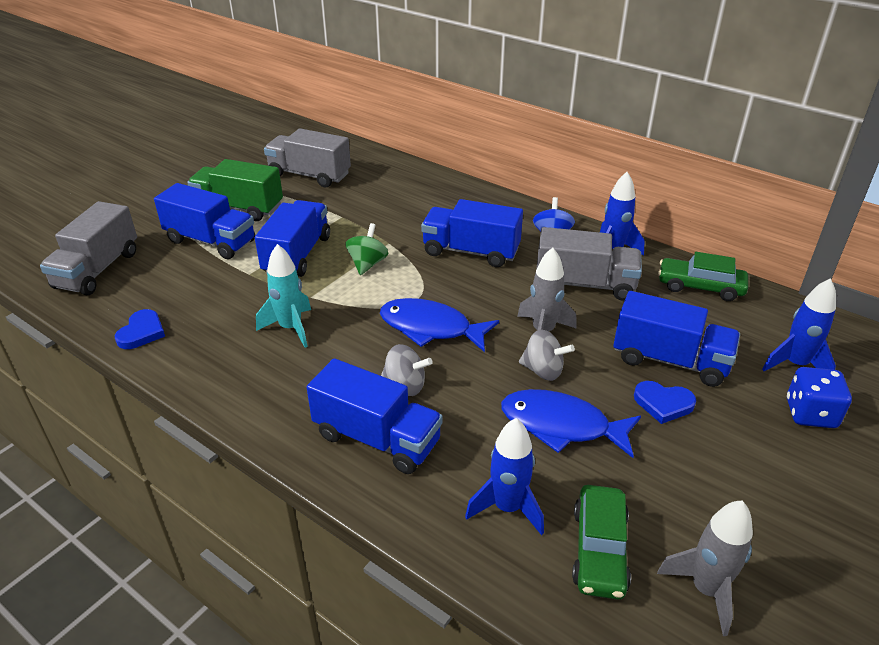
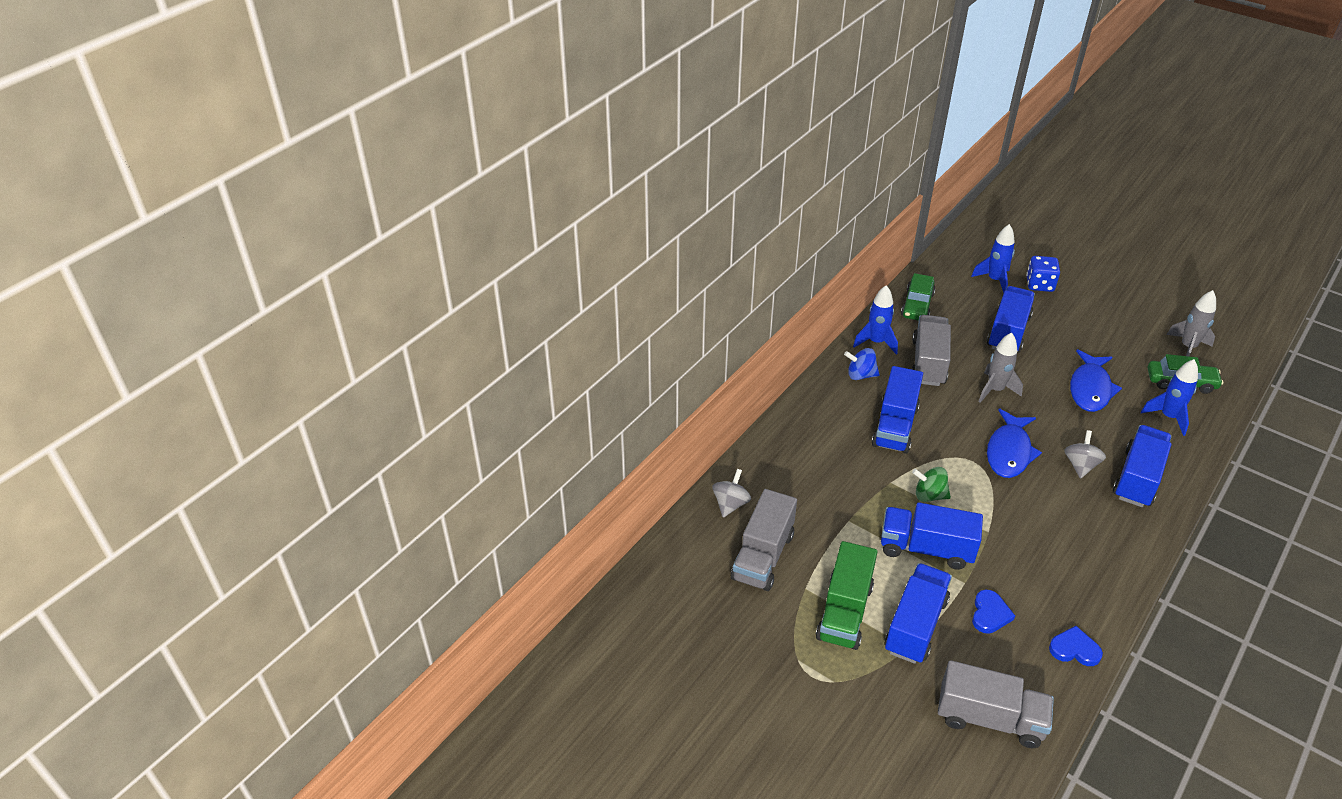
camera: 90 degrees left, 5 degrees up
(290, 328) = (1036, 540): turquoise rocket -> none
(543, 371) = (1039, 393): grey spinning top -> grey spinning top (730, 504)
(663, 403) = (1052, 341): blue heart -> blue heart (990, 614)

